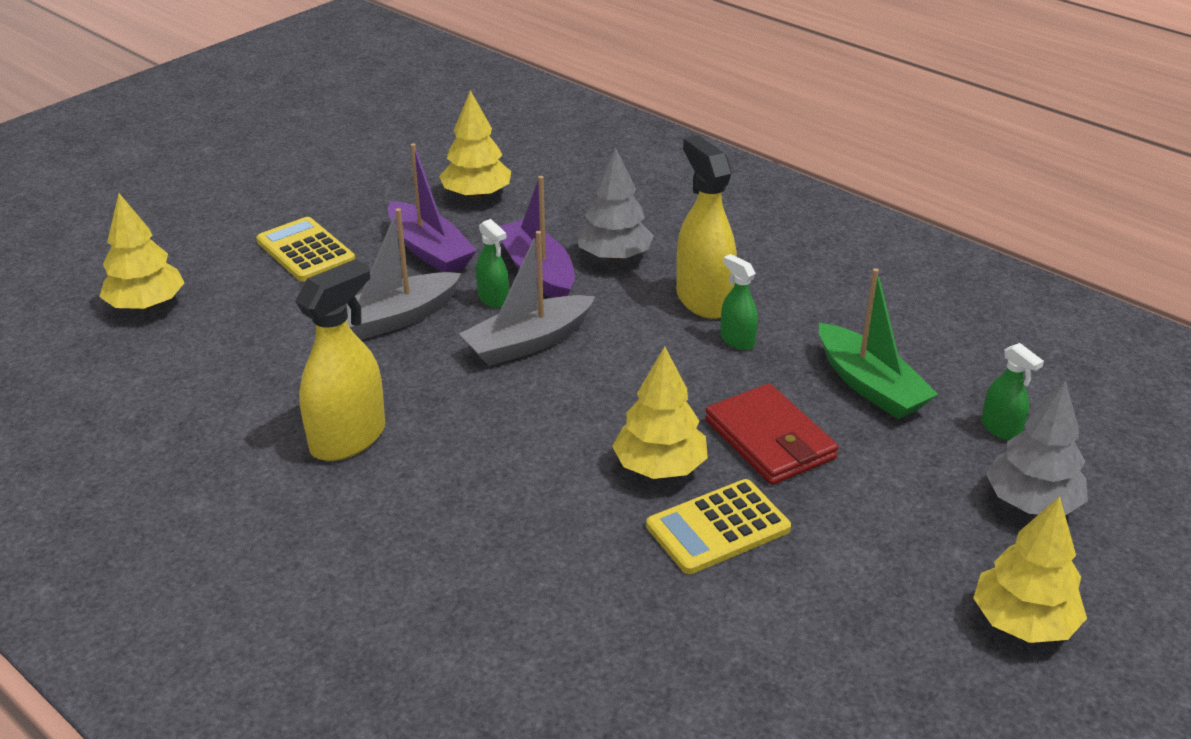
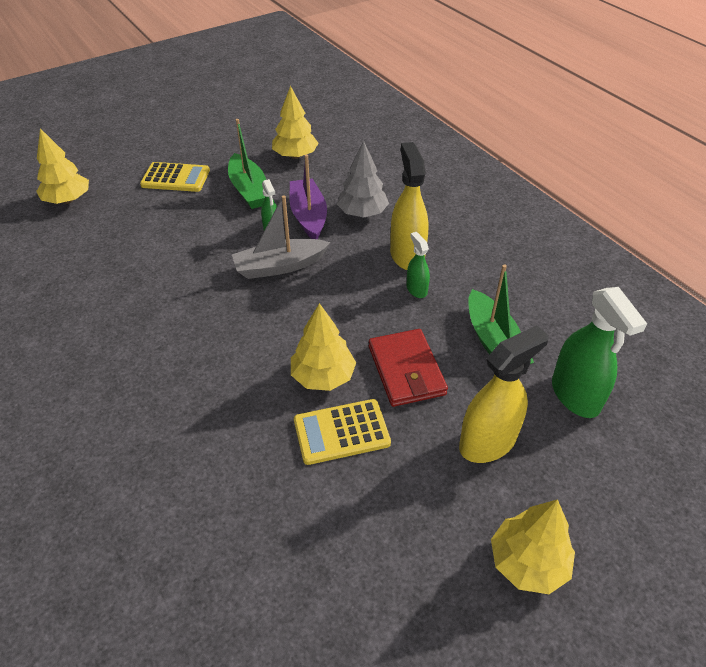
camera: 15 degrees right, 10 degrees up
(306, 250) = (175, 178): yellow calculator -> yellow calculator turned 120 degrees clockwise
(348, 439) = (138, 315): yellow spray bottle -> yellow spray bottle (488, 442)
(395, 319) = (206, 234): grey boat -> none
(430, 250) = (249, 190): purple boat -> green boat
(1001, 429) = (575, 395): green spray bottle -> green spray bottle, size x1.89
(1031, 503) = (574, 461): grey tree -> none

